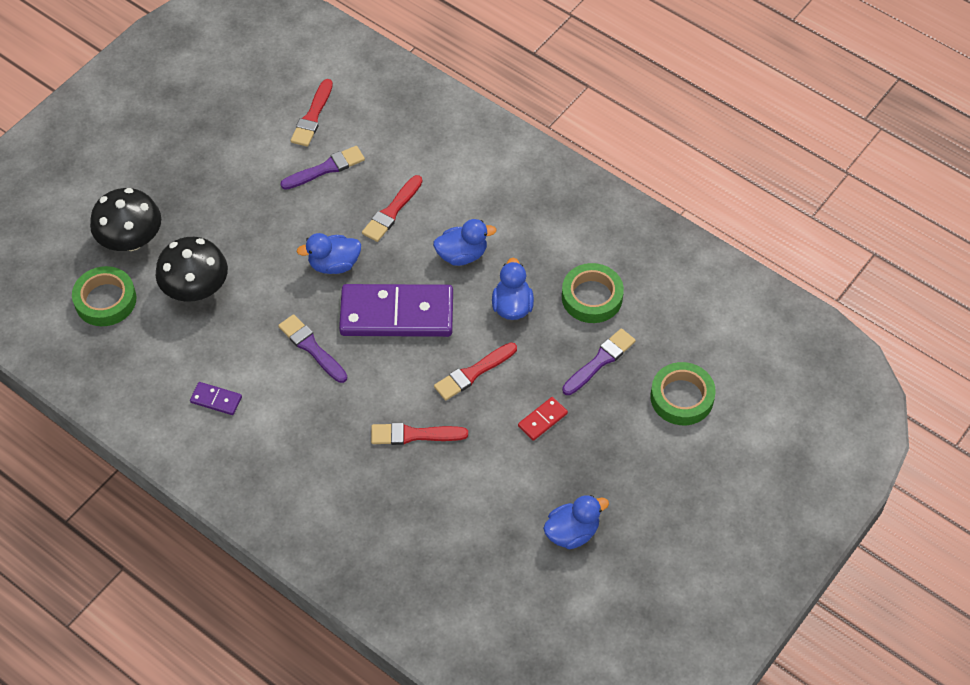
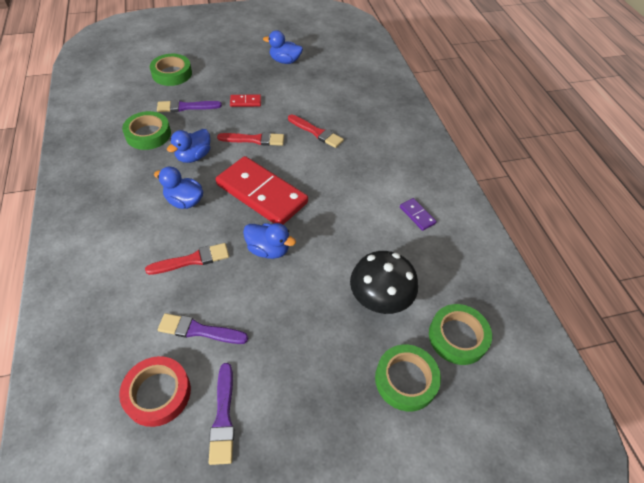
camera: 145 degrees left, 5 degrees down
(131, 240) = (406, 380): black mushroom -> green tape
(311, 347) = (332, 208): purple brush -> purple brush (223, 417)
(312, 116) = (157, 393): red brush -> red tape
(397, 314) = (262, 193): purple domino -> red domino

